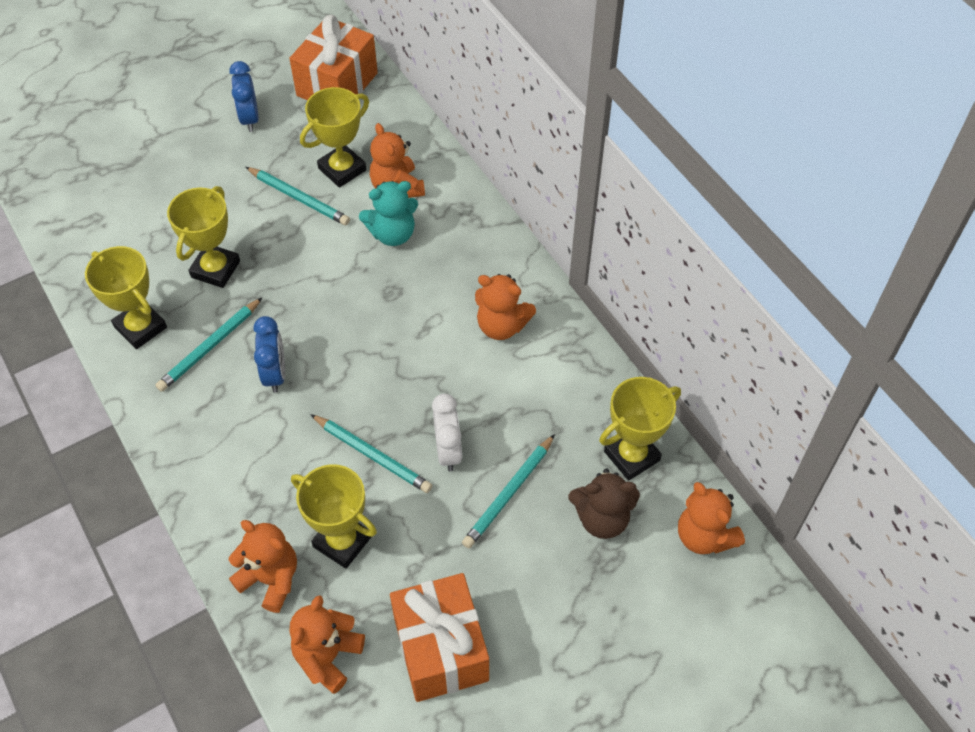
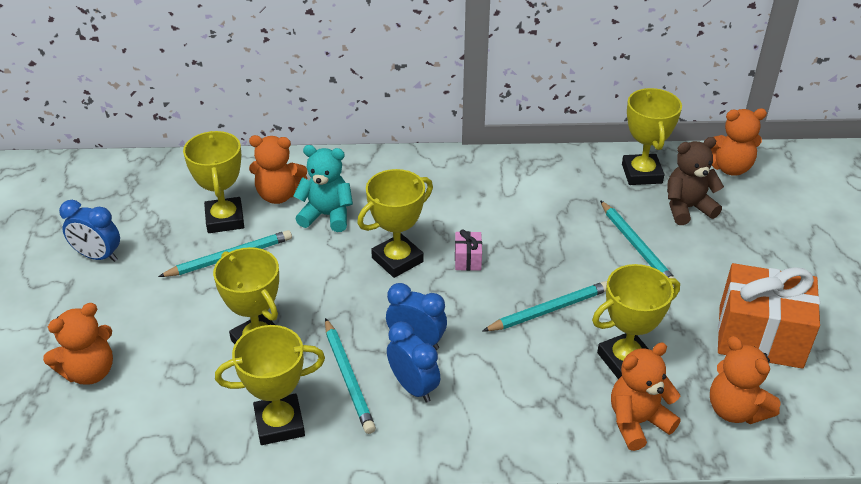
camera: 60 degrees left, 15 degrees down
(223, 396) = (413, 387): none -> blue clock
(337, 84) = (123, 188): orange gift -> none
(368, 312) = (397, 260): none -> yellow trophy
(392, 234) = (327, 215): turquoise teddy bear -> turquoise teddy bear turned 90 degrees counterclockwise
(401, 364) = (468, 259): none -> pink gift
(448, 451) = (574, 264): white clock -> none
(501, 325) = (474, 191): orange teddy bear -> orange teddy bear (89, 371)
(602, 518) = (687, 208): brown teddy bear -> brown teddy bear turned 135 degrees counterclockwise

